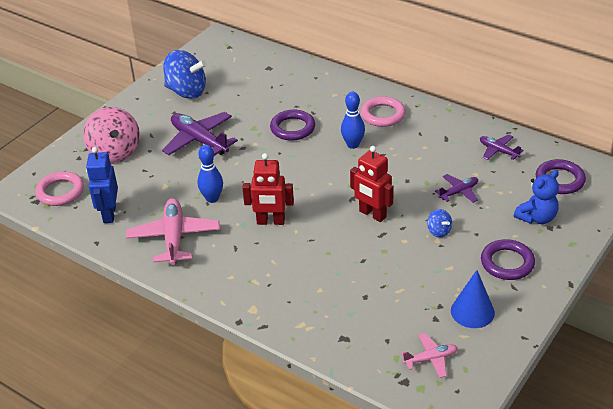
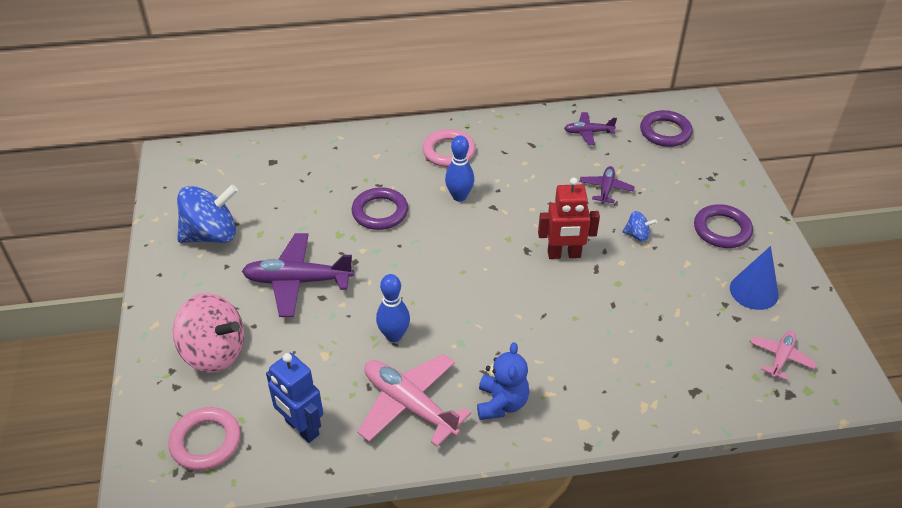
camera: 45 degrees left, 5 degrees up
(270, 221) = (483, 322): red robot -> none
(536, 218) = (691, 175): blue teddy bear -> blue teddy bear (501, 403)

